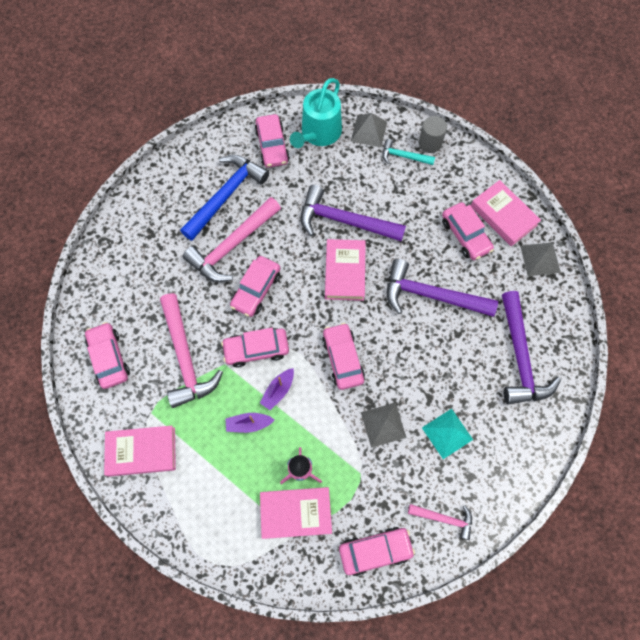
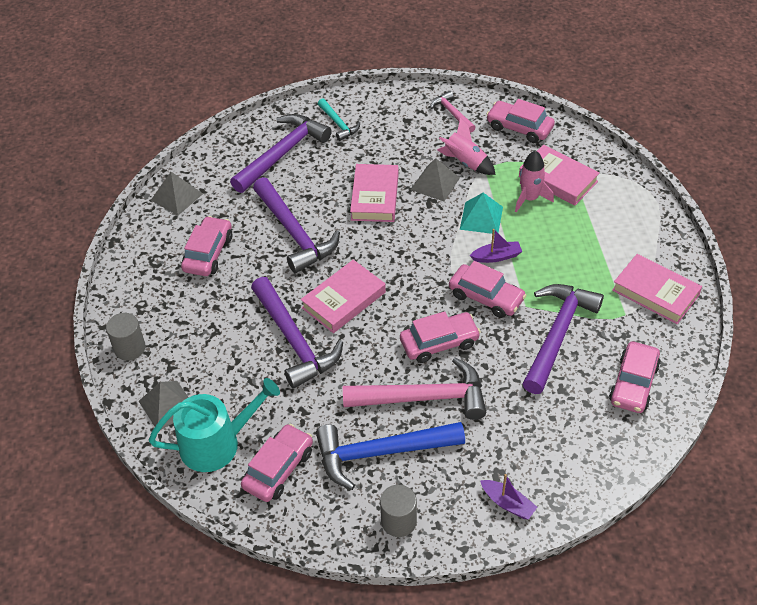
camera: 135 degrees left, 20 degrees down
(182, 168) = (398, 521): none -> grey cylinder
(185, 357) = (557, 334): pink hammer -> purple hammer
(249, 424) = (544, 251): purple boat -> purple boat (508, 503)
(342, 359) = (419, 242): pink car -> none
(381, 468) = (465, 162): none -> pink rocket
(403, 156) = (169, 355): turquoise hammer -> turquoise hammer (338, 124)
(447, 433) = (394, 150): turquoise pyramid -> turquoise pyramid (481, 218)
(503, 215) = (157, 244): pink book -> pink book (375, 197)

